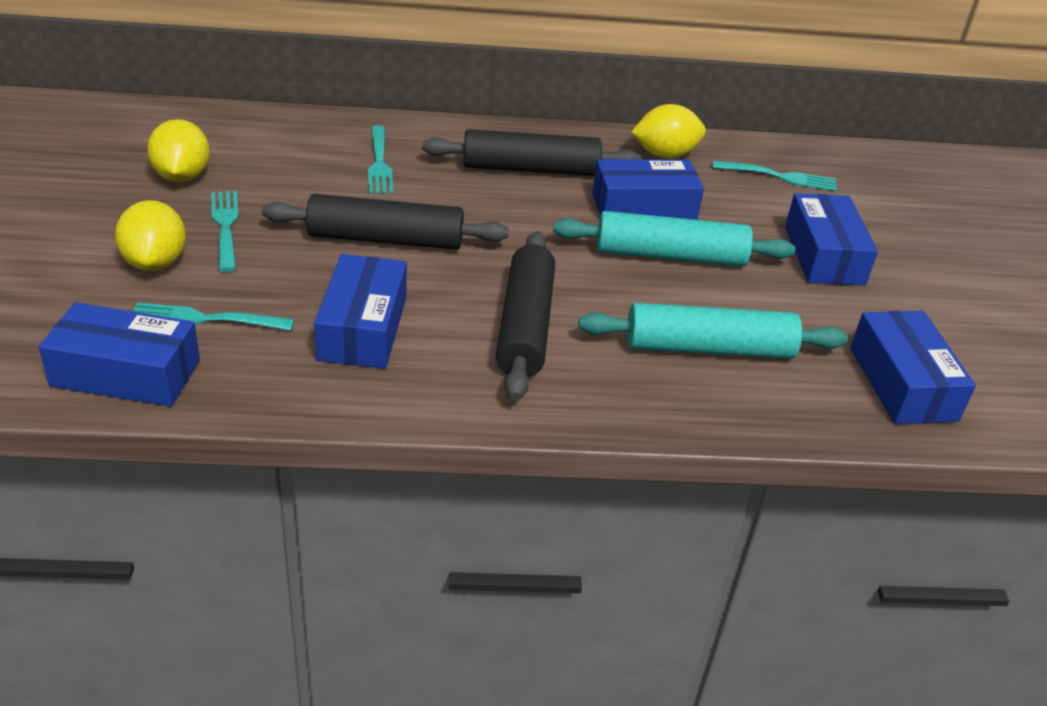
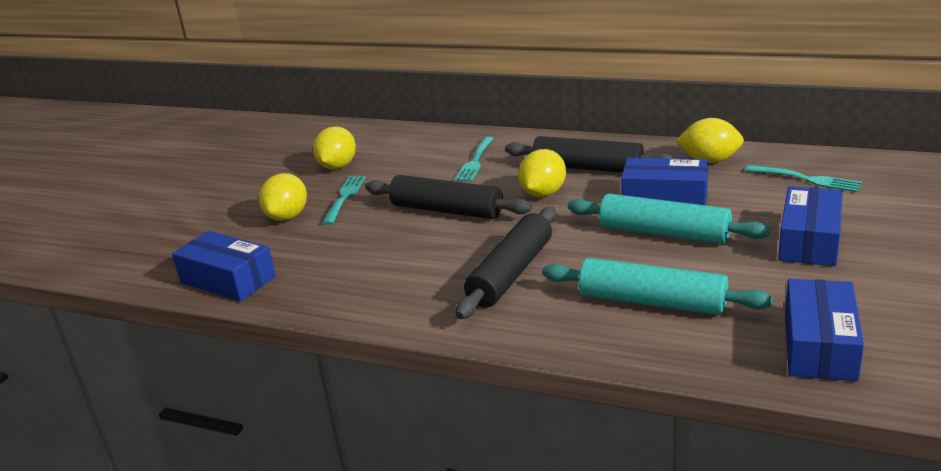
camera: 30 degrees right, 10 degrees down
(206, 319) = (296, 252): turquoise fork -> none
(363, 328) = (393, 265): blue box -> none
(497, 208) = (543, 193): none -> yellow lemon

